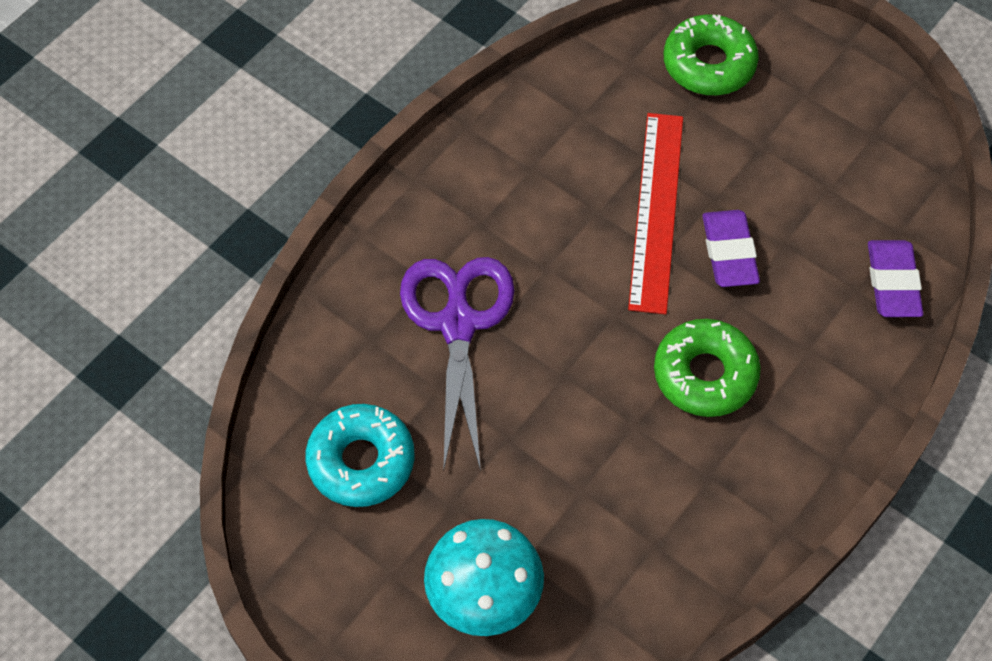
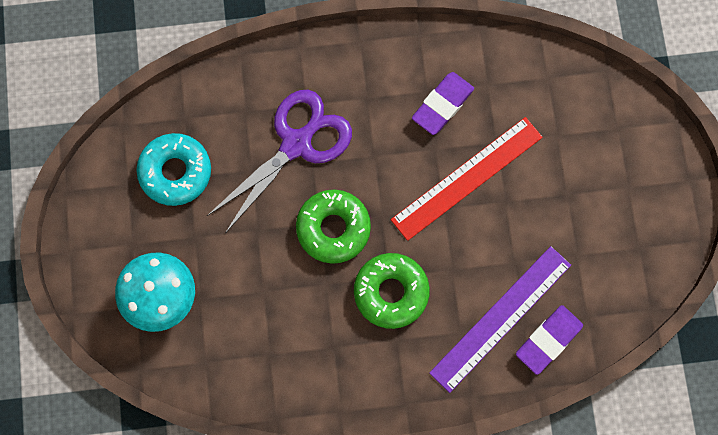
camera: 45 degrees right, 15 degrees up
(709, 64) = (593, 119): green donut -> green donut (333, 228)
(729, 252) = (479, 239): purple eraser -> purple eraser (442, 105)
(829, 303) = (500, 318): none -> purple ruler

